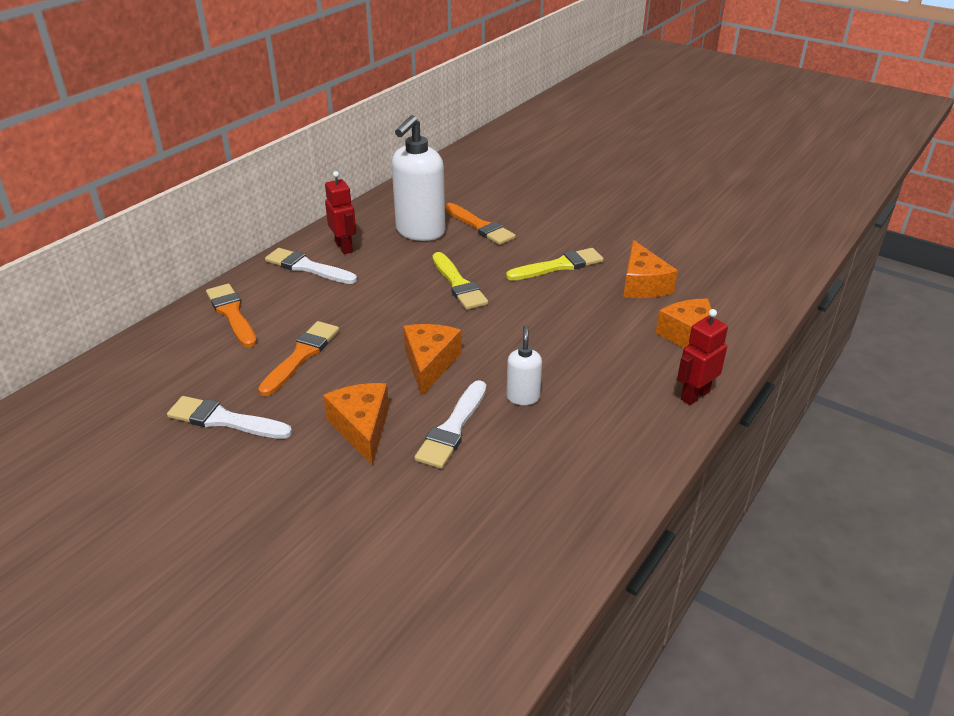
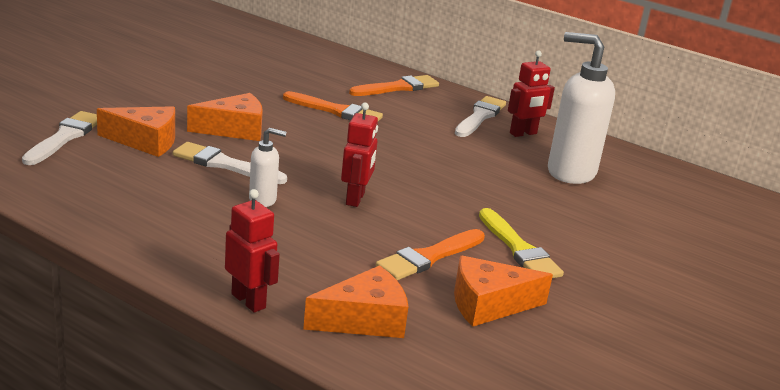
camera: 85 degrees right, 10 degrees down
(225, 420) = (255, 85): white brush -> white brush (65, 137)
(430, 364) = (321, 161): orange cheese -> orange cheese (146, 141)
(458, 284) = (464, 185): yellow brush -> none
(480, 226) = (598, 207): orange brush -> orange brush (429, 257)
(502, 342) = (355, 199): none -> red robot

